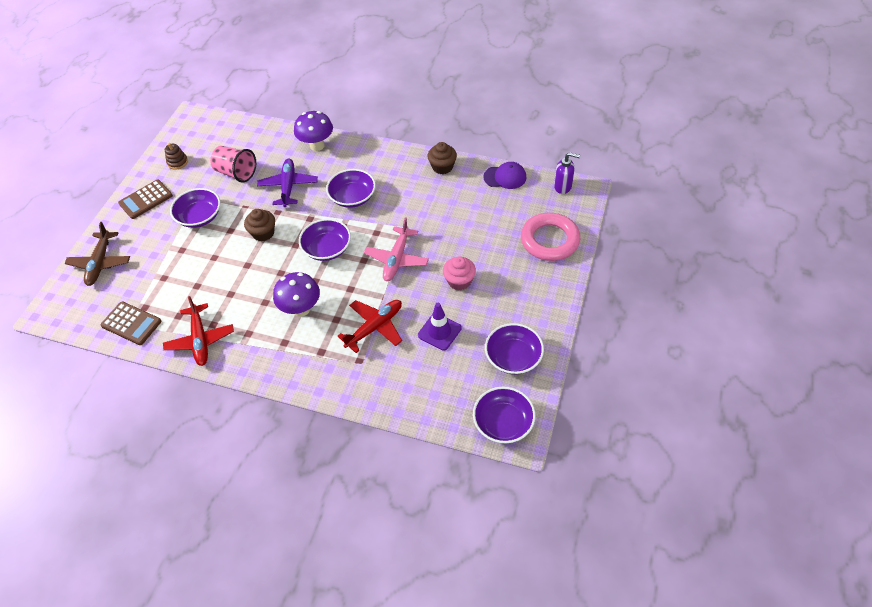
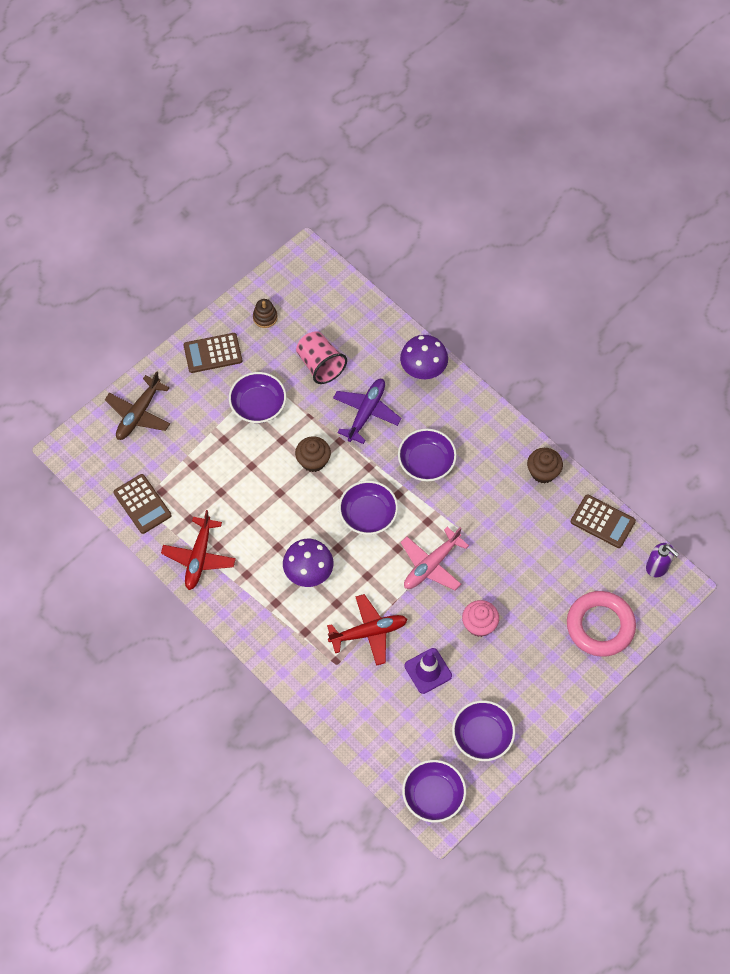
camera: 25 degrees right, 10 degrees up
(505, 177) = (602, 521): purple cap -> brown calculator

